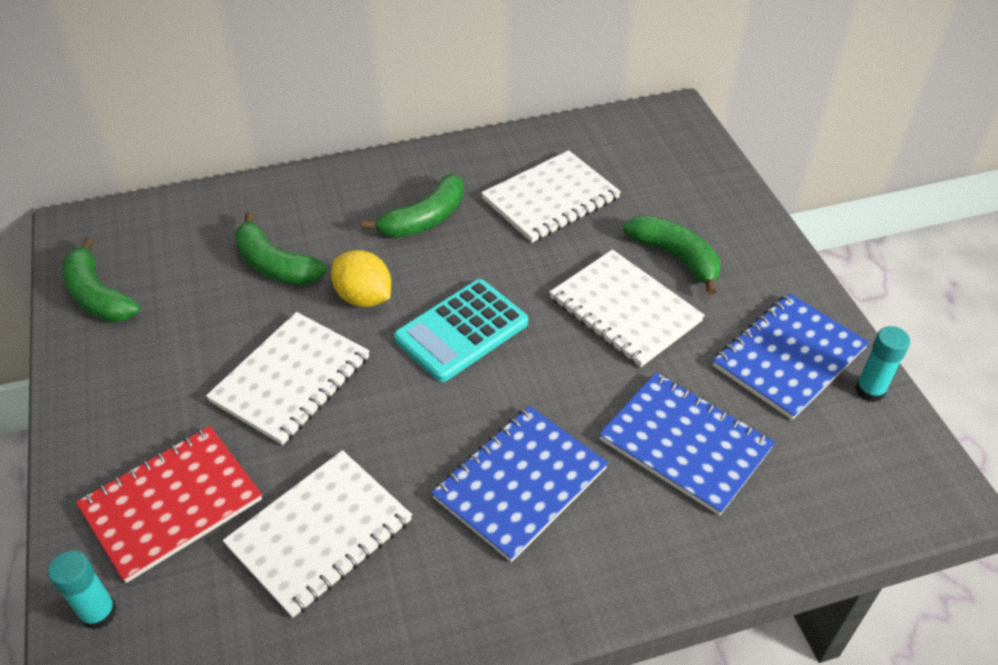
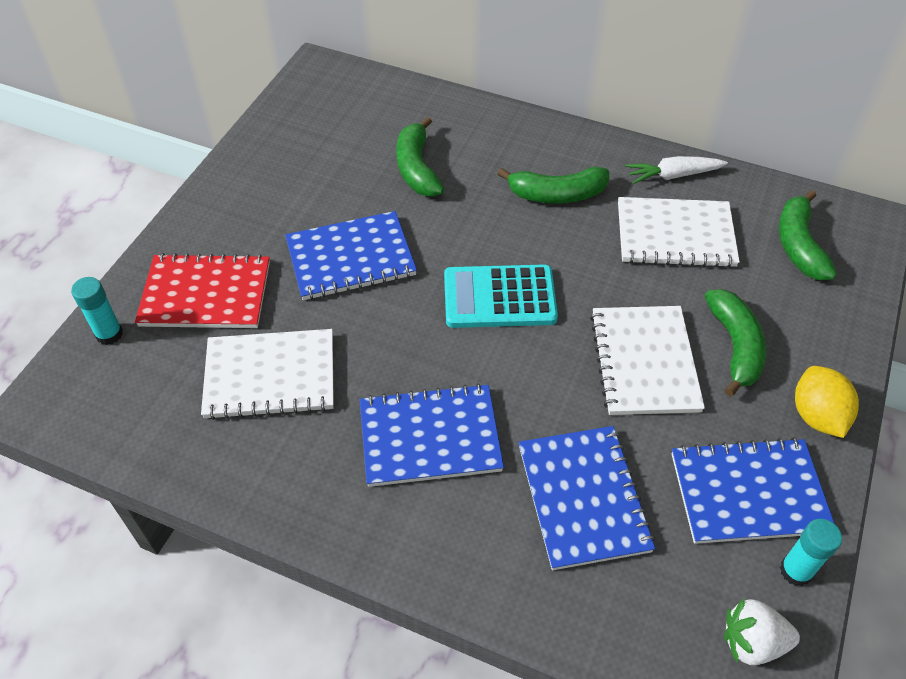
camera: 40 degrees right, 5 degrees up
(98, 296) = (288, 125): green banana -> green banana (798, 245)
(291, 379) = (350, 258): white notebook -> blue notebook
(364, 297) = (454, 229): yellow lemon -> yellow lemon (817, 416)
(503, 154) = (673, 175): none -> white carrot
(894, 461) = (752, 642): none -> white strawberry

